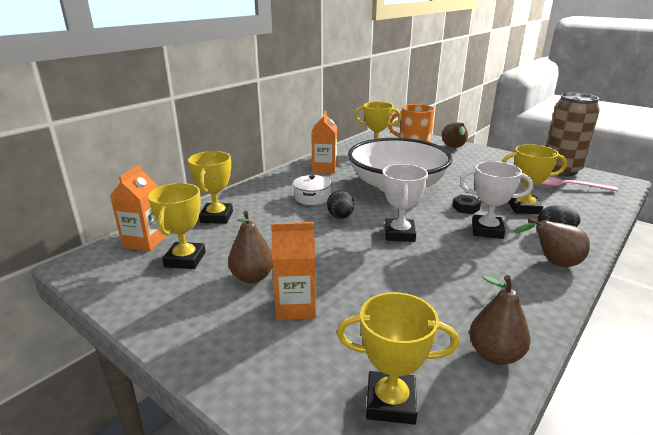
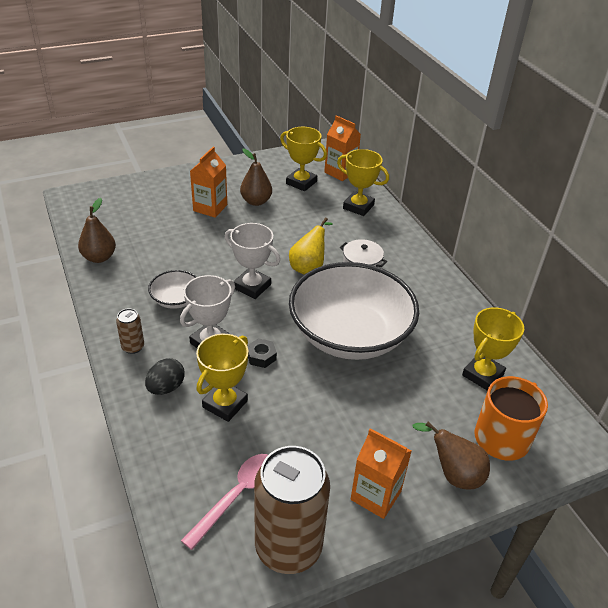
camera: 115 degrees right, 15 degrees up
(324, 168) = (436, 301): orange carton -> orange carton (376, 495)
(340, 217) = (308, 267): black egg -> yellow pear
(391, 402) = (114, 211): yellow trophy -> none
(471, 265) = (176, 299): none -> white bowl
(553, 263) = (133, 347): brown pear -> brown can

